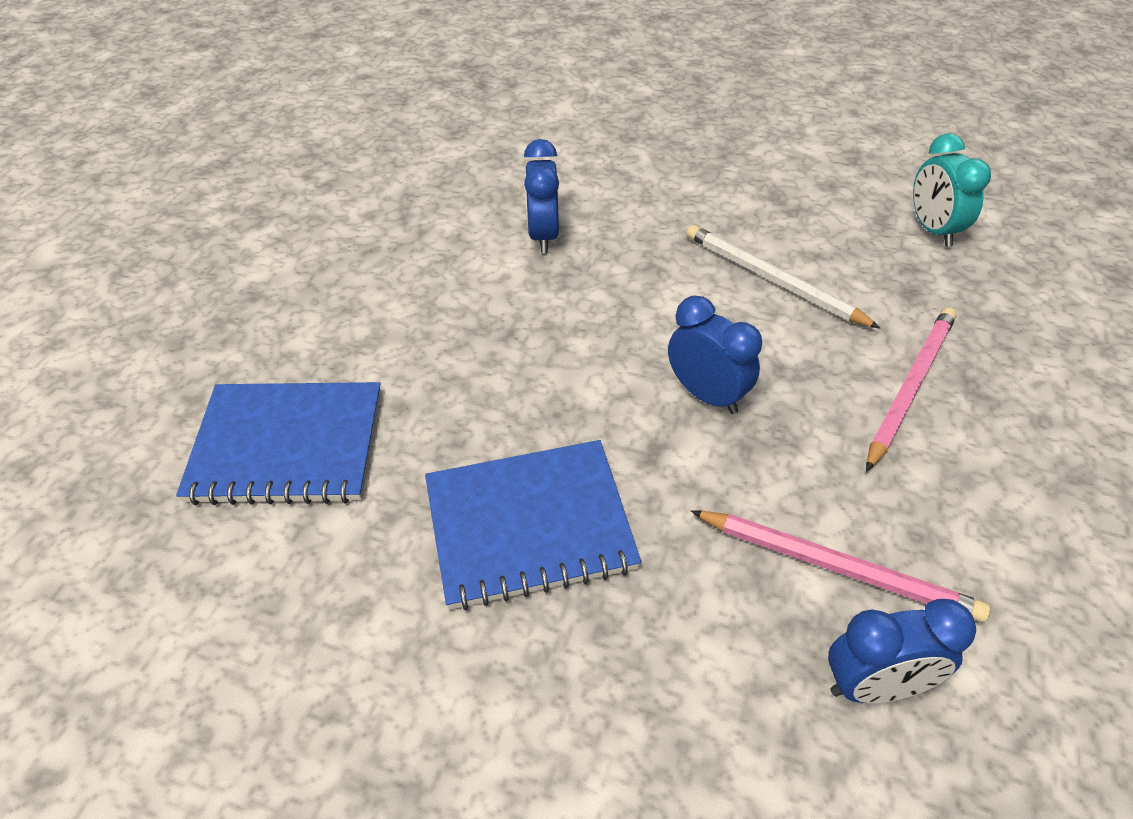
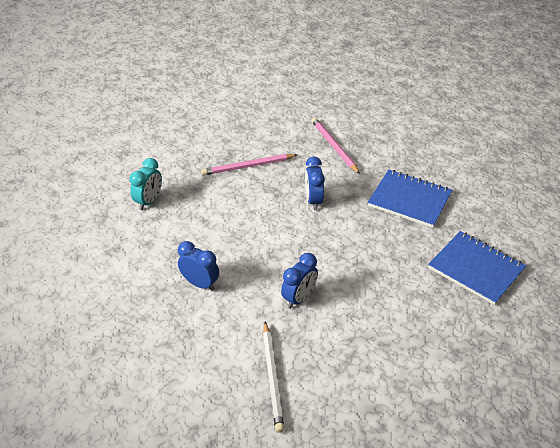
camera: 140 degrees left, 5 degrees down
(772, 280) = (236, 221): white pencil -> white pencil (272, 377)
(875, 686) = (355, 127): blue clock -> blue clock (200, 284)

